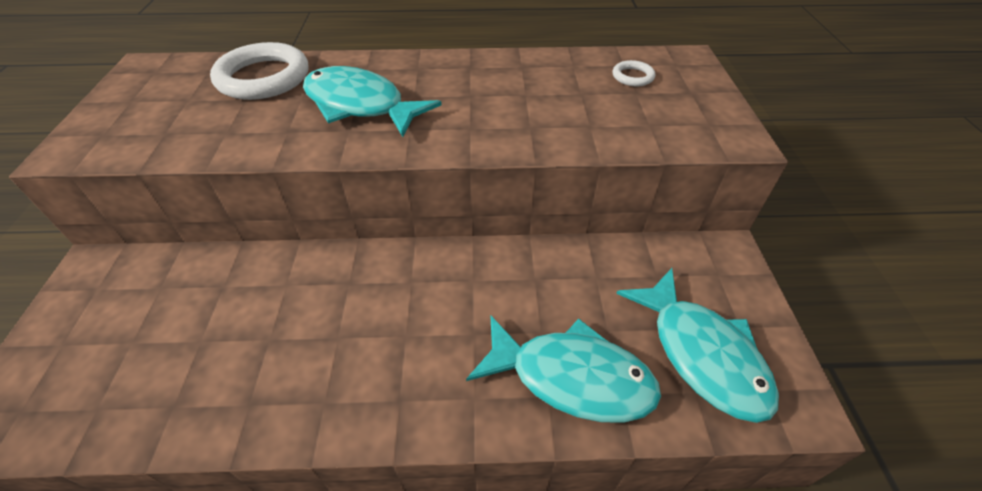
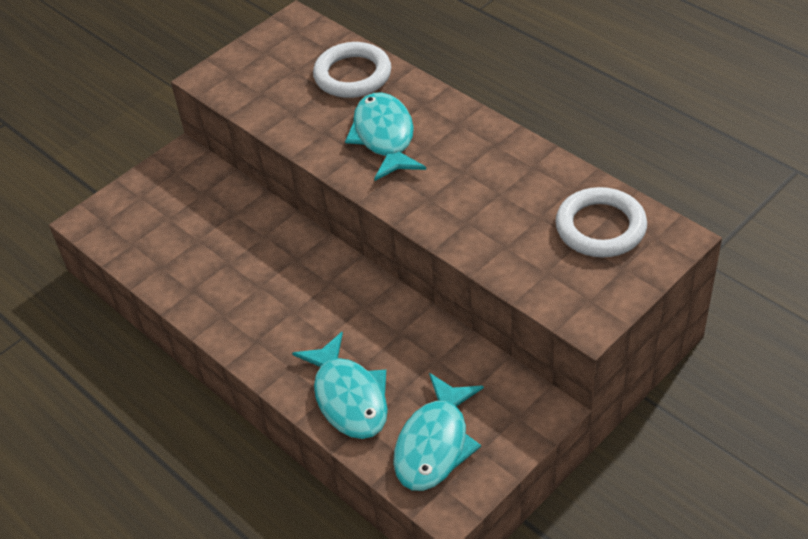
camera: 50 degrees right, 0 degrees up
(632, 76) = (600, 227): white ring -> white ring, size x2.18

